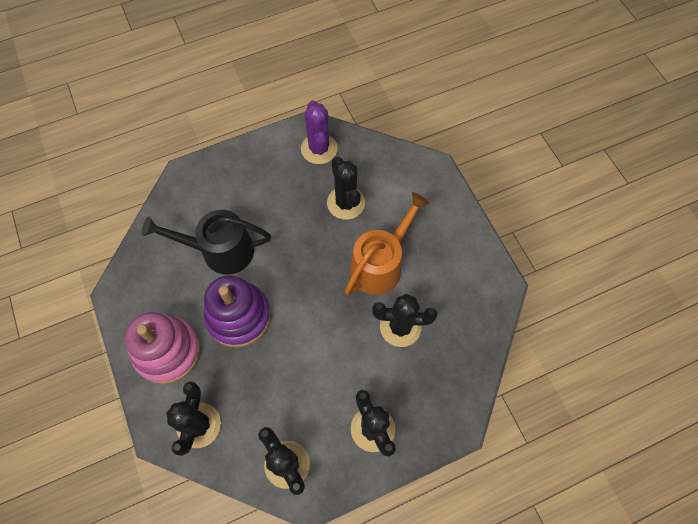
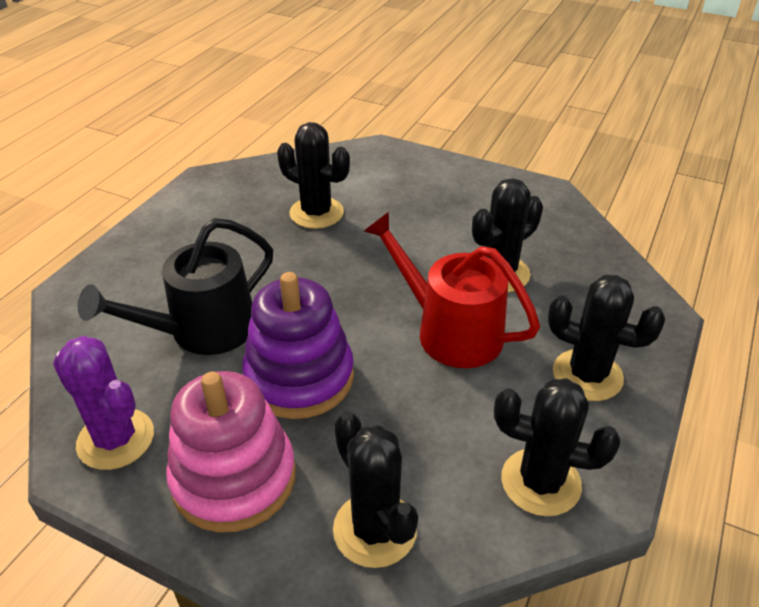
camera: 40 degrees left, 25 degrees down
(319, 149) = (234, 188): purple cactus -> purple cactus (116, 439)
(334, 345) = (450, 331): none -> red watering can
(380, 264) = (415, 239): orange watering can -> none

